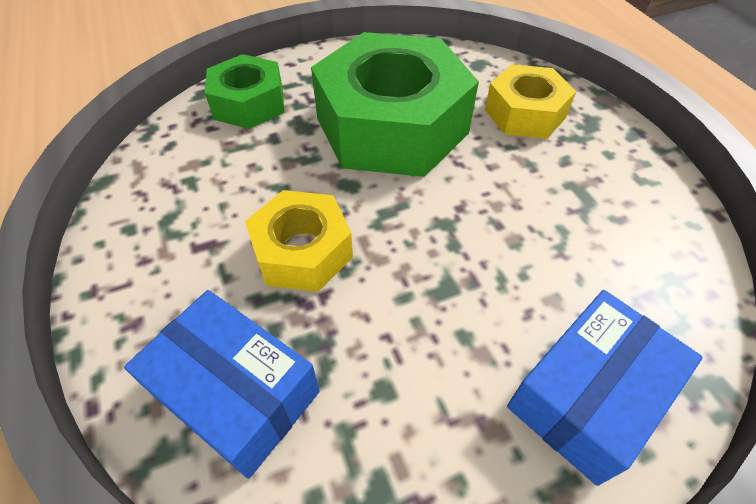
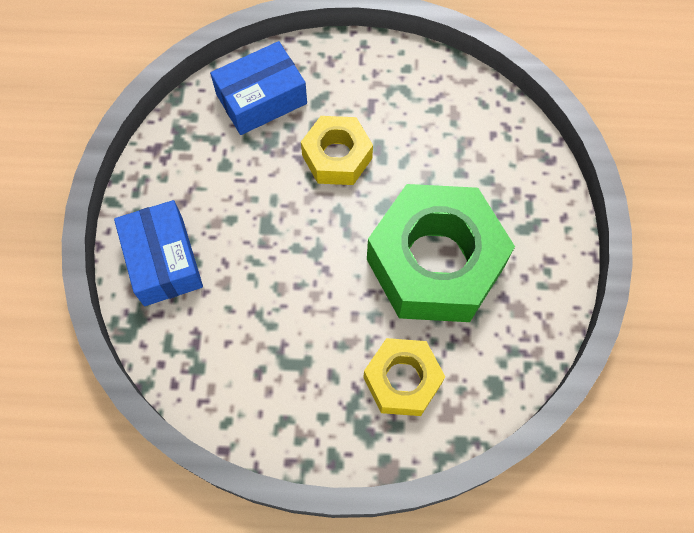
camera: 115 degrees right, 15 degrees up
(249, 103) = (513, 168): green nut -> none

